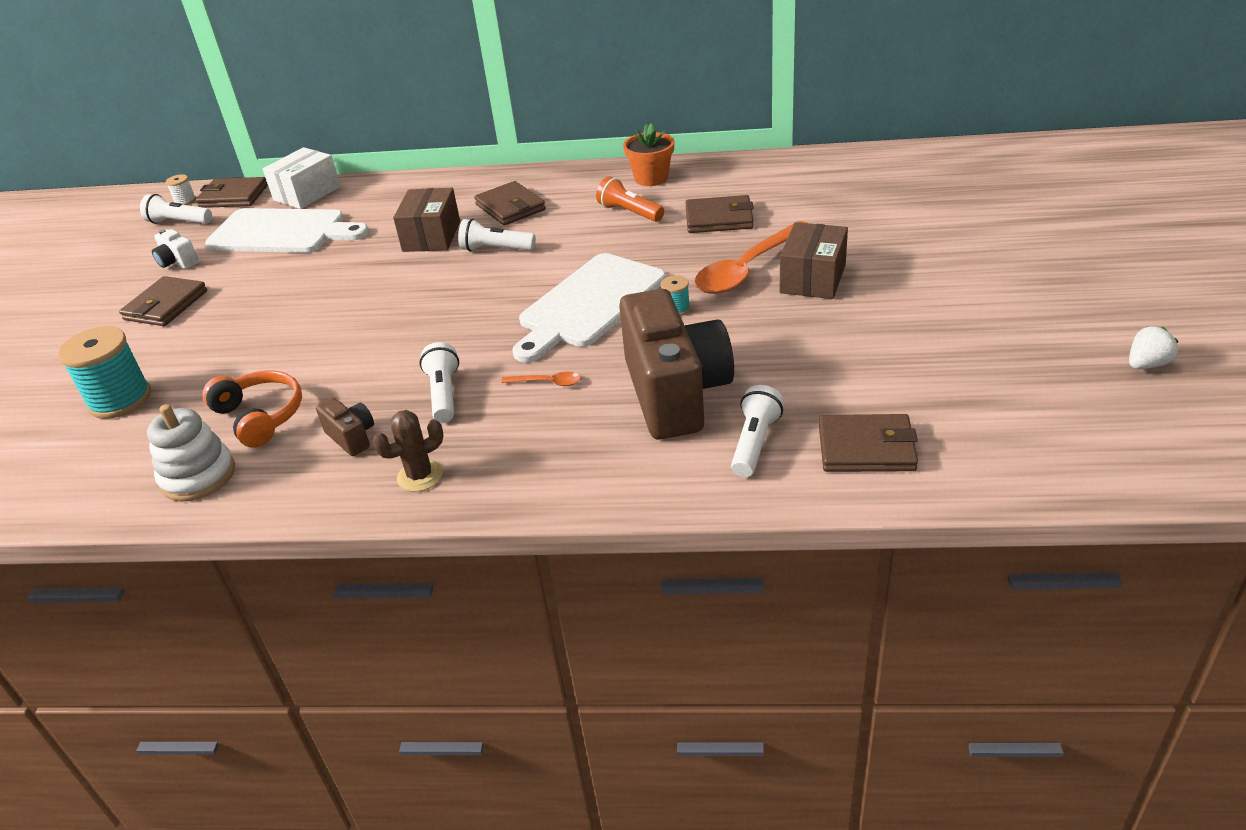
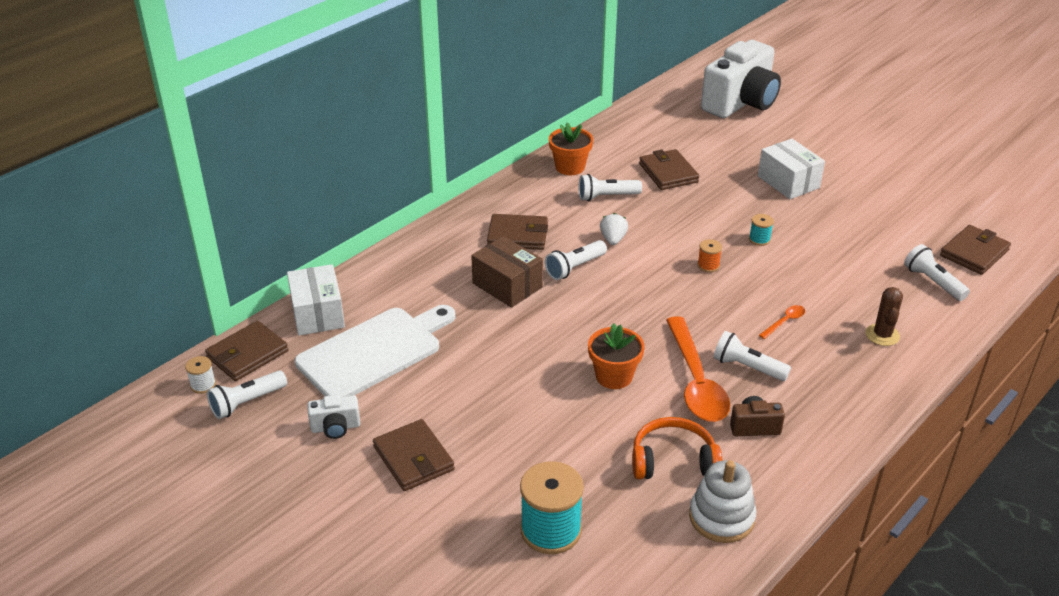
camera: 55 degrees left, 0 degrees up
(355, 336) = (614, 376): none -> orange flower pot
(420, 476) = (834, 414): brown cactus -> brown cactus (882, 335)
(589, 304) = (708, 265): white cutting board -> orange spool
(629, 212) = (606, 197): orange flashlight -> white flashlight
(675, 393) = (854, 283): brown camera -> none
(719, 219) = (668, 173): brown wallet -> brown wallet turned 60 degrees counterclockwise
(747, 268) = (746, 195): orange spoon -> orange spoon (696, 381)
(813, 278) = (788, 182): brown box -> white box
(921, 193) = (740, 103): none -> white camera
(1146, 364) = (989, 147): white strawberry -> white strawberry (613, 239)

